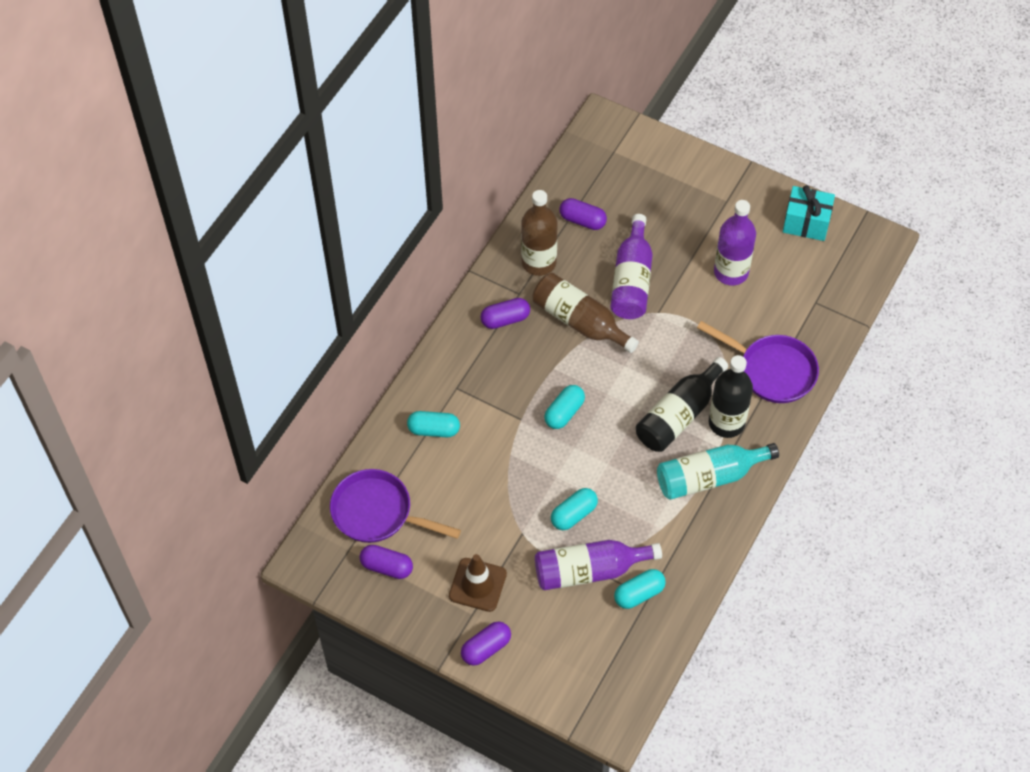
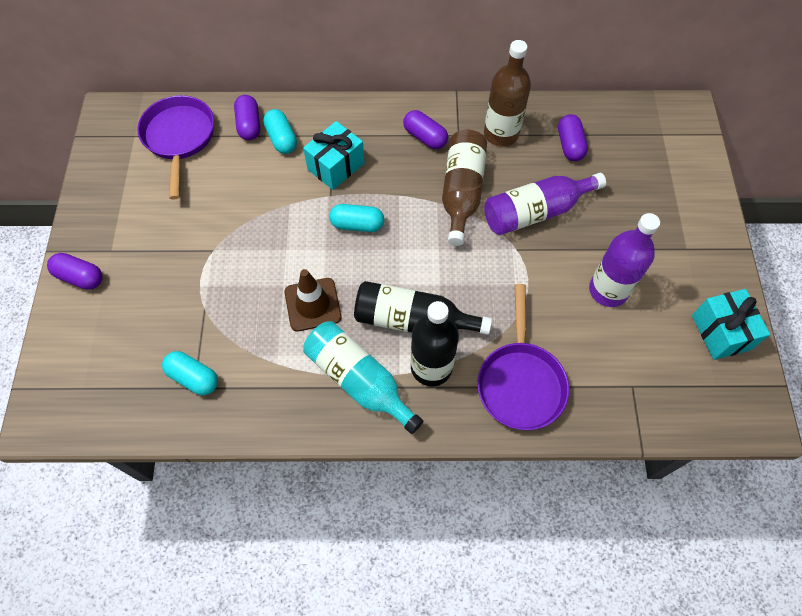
camera: 60 degrees right, 5 degrees up
(387, 567) = (130, 168): purple capsule -> purple capsule (249, 125)
(477, 585) = (142, 241): brown traffic cone -> brown traffic cone (313, 304)
(493, 401) = (336, 166): none -> turquoise gift
(574, 514) = (253, 282): turquoise capsule -> none
(589, 570) = (199, 322): purple bottle -> none

